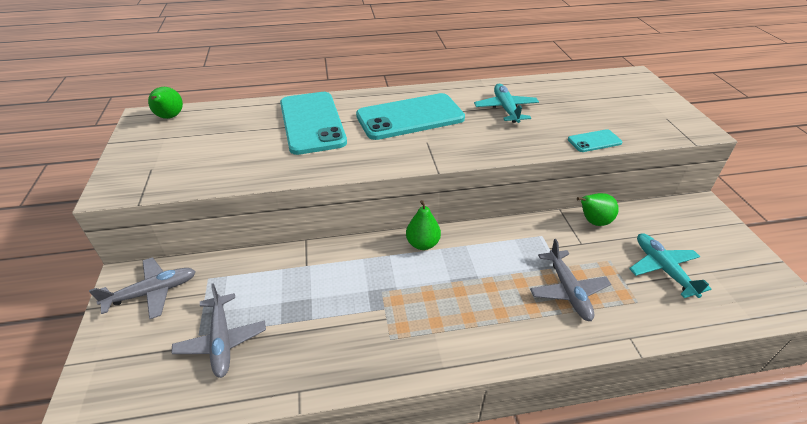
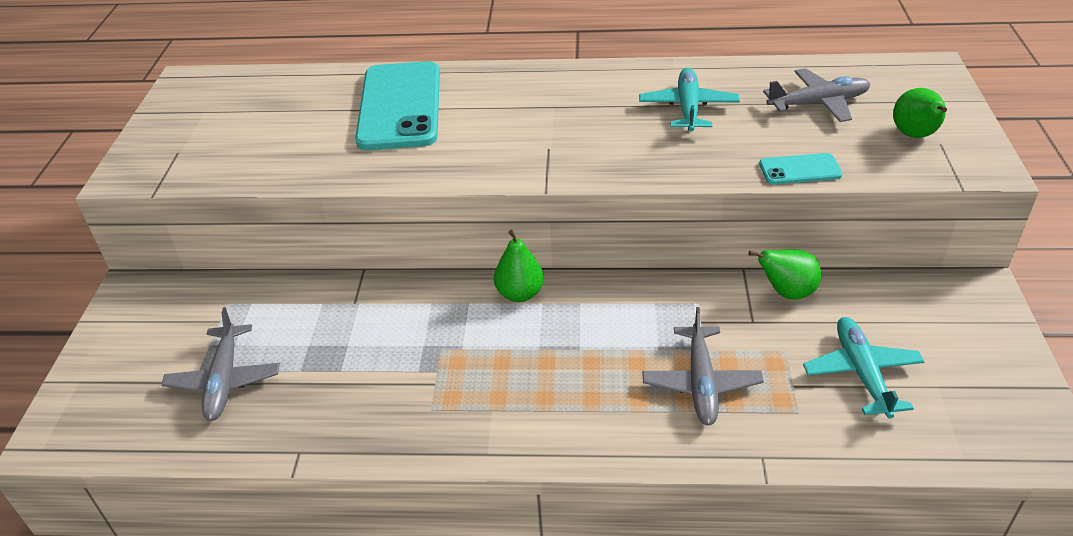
camera: 15 degrees right, 0 degrees up
(152, 292) = (157, 312): grey plane -> grey plane (818, 103)
(170, 117) = (218, 83): green pear -> green pear (915, 135)
(410, 117) = (540, 109): turquoise phone -> none

